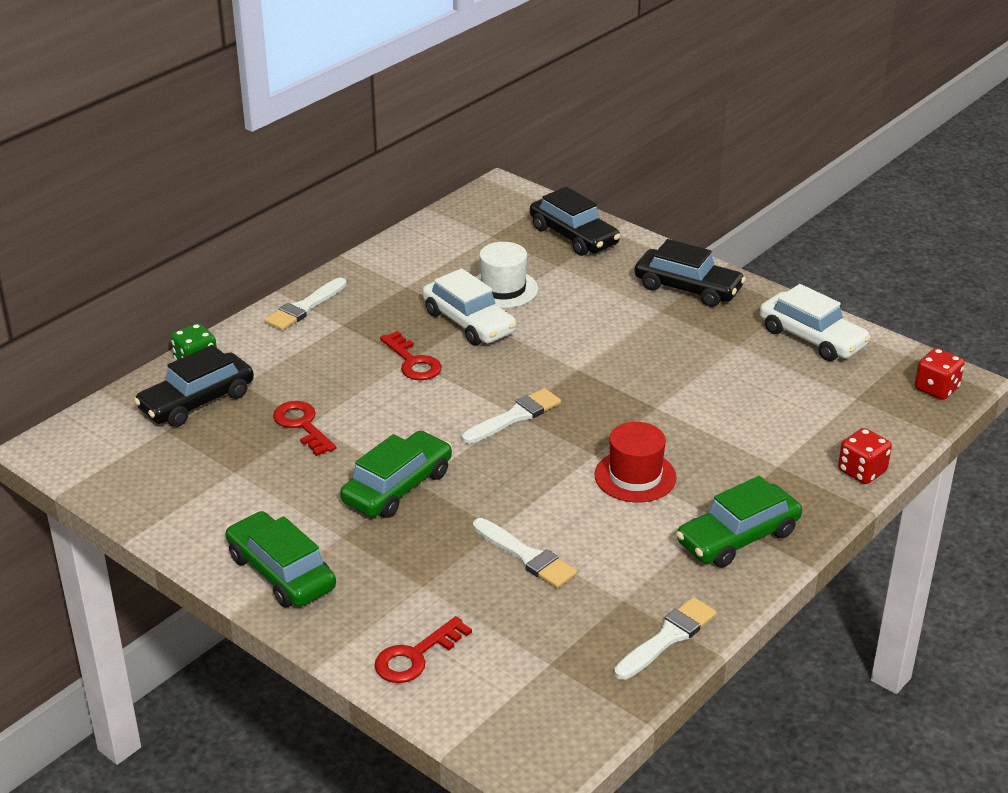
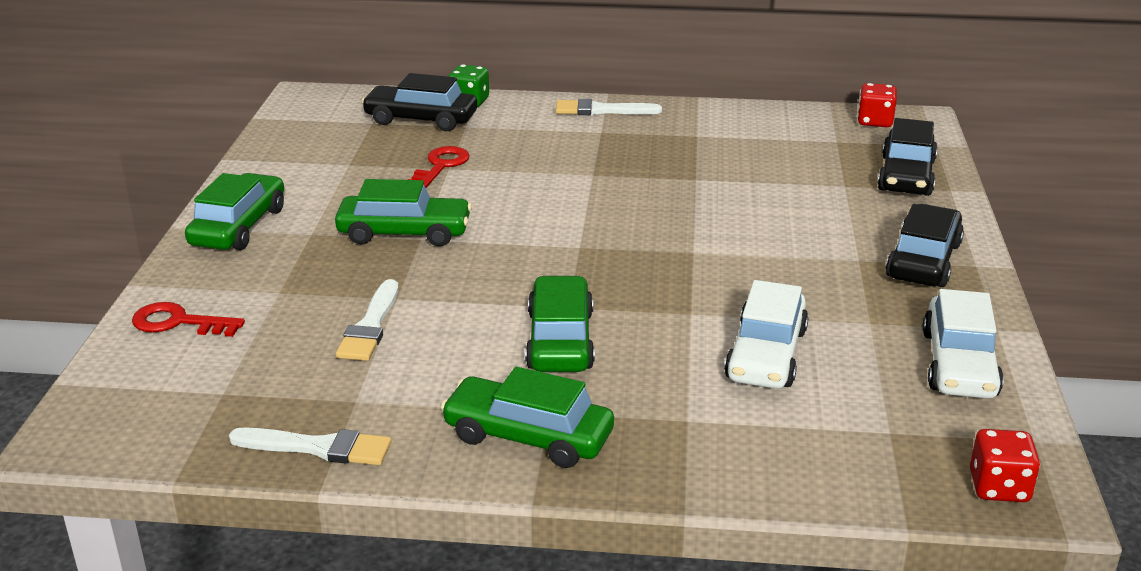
camera: 55 degrees right, 5 degrees down
(413, 362) = (591, 176): red key -> none
(469, 322) = (686, 178): white car -> white car (766, 355)
(503, 289) = (762, 175): white hat -> none
(515, 416) = (574, 248): white brush -> none
(635, 476) = (560, 340): red hat -> green car
(688, 288) = (923, 261): black car -> black car turned 150 degrees counterclockwise
(862, 471) = (751, 483): red dice -> red dice (875, 121)

